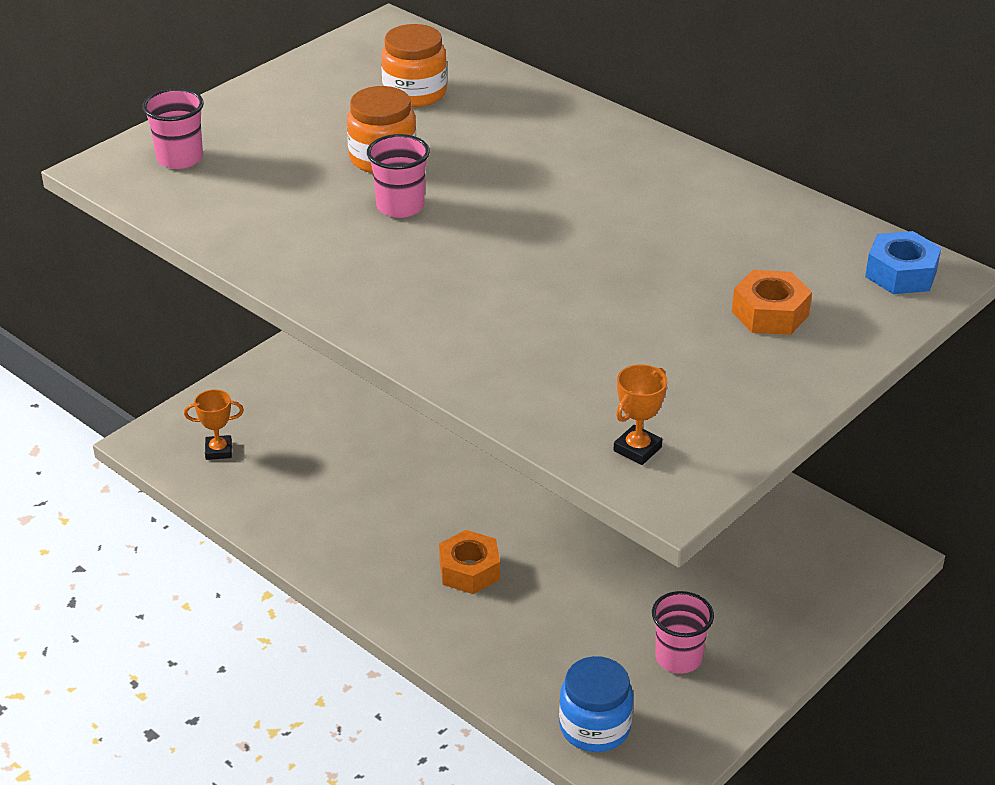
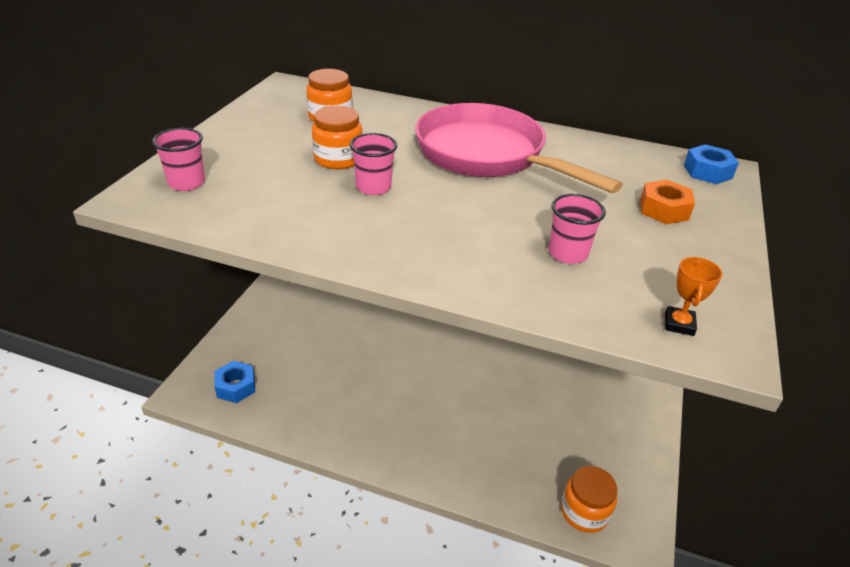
camera: 25 degrees left, 0 degrees up
(218, 450) = (236, 387): orange trophy -> blue nut
(469, 570) = (443, 424): orange nut -> none
(589, 189) = (487, 155): none -> pink pan
(595, 727) = (584, 512): blue jar -> orange jar
(678, 658) = (599, 445): pink cup -> pink cup (568, 253)

